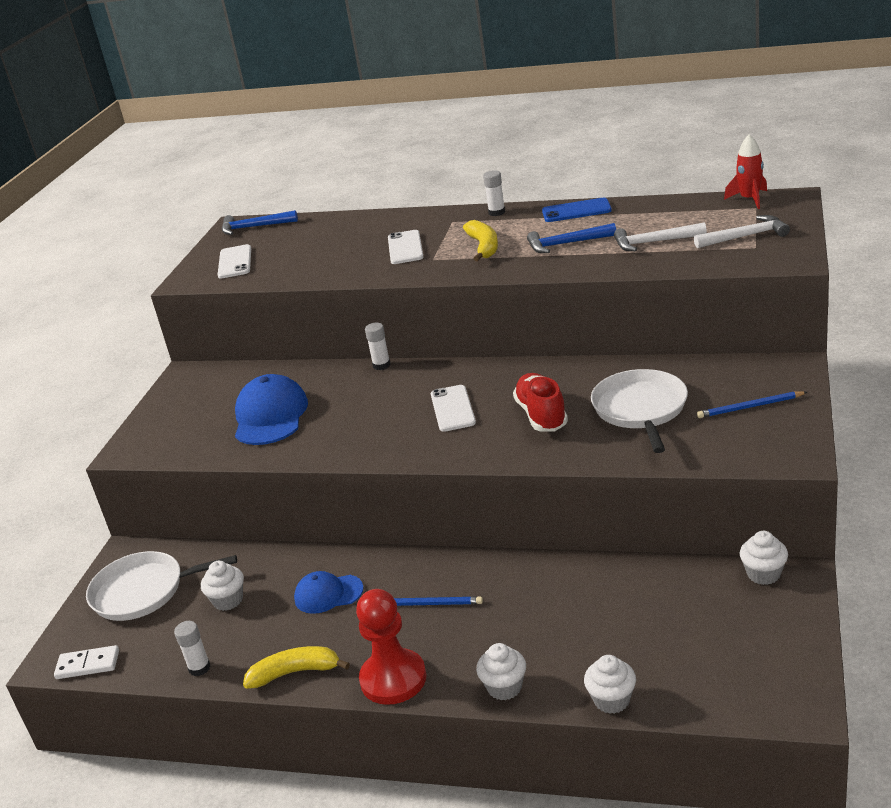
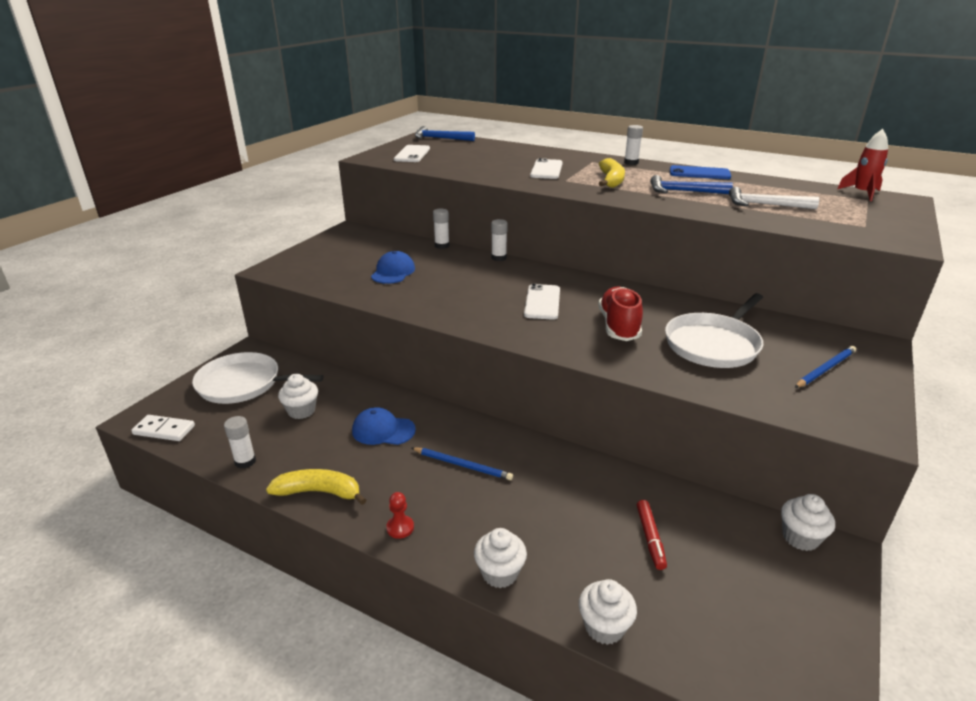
camera: 10 degrees right, 0 degrees up
(270, 416) = (393, 272): blue cap -> blue cap, size x0.62
(308, 366) = (442, 245): none -> white glue stick
(393, 679) = (400, 528): red pawn -> red pawn, size x0.41
(630, 615) = (650, 538): none -> red marker
(640, 409) = (714, 344): white pan -> white pan turned 150 degrees counterclockwise
(745, 236) = (855, 217): white hammer -> none
(750, 407) = (825, 369): blue pencil -> blue pencil turned 135 degrees clockwise

